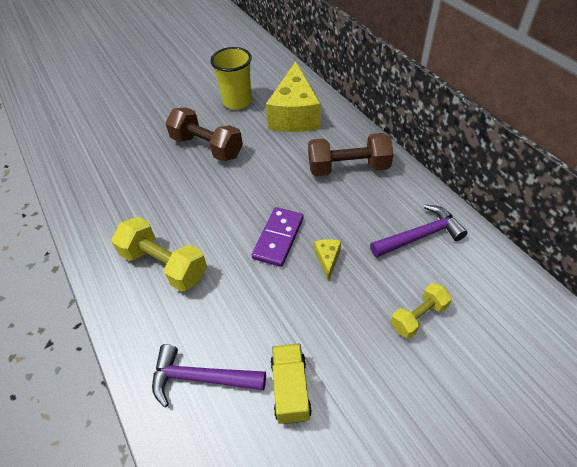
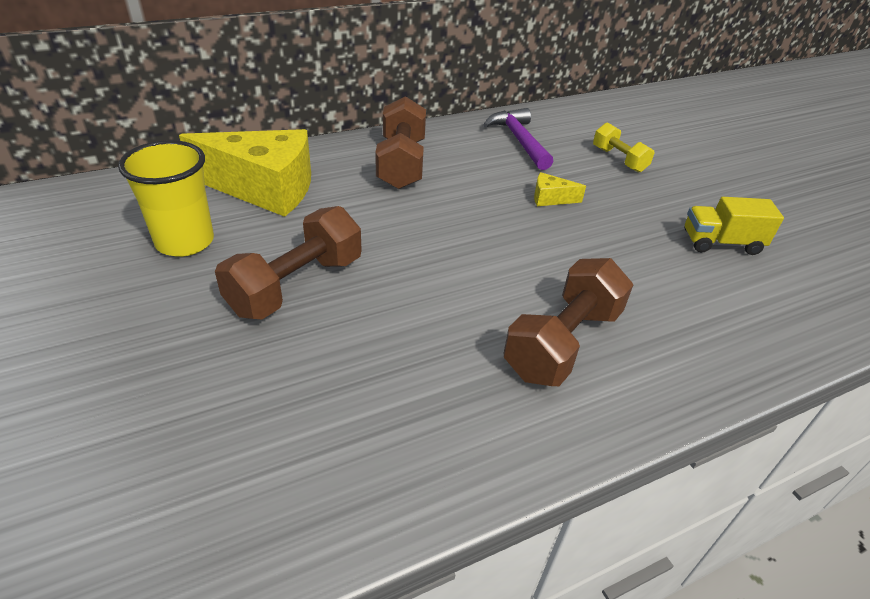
camera: 90 degrees left, 10 degrees down
(164, 265) = (563, 342): yellow dumbbell -> brown dumbbell
(201, 378) = (733, 308): purple hammer -> none
(278, 238) = (515, 230): purple domino -> none

